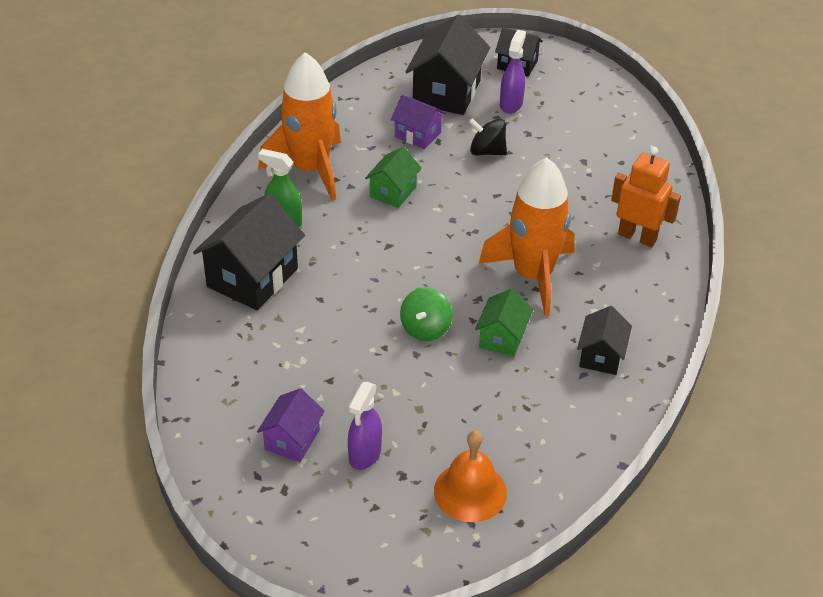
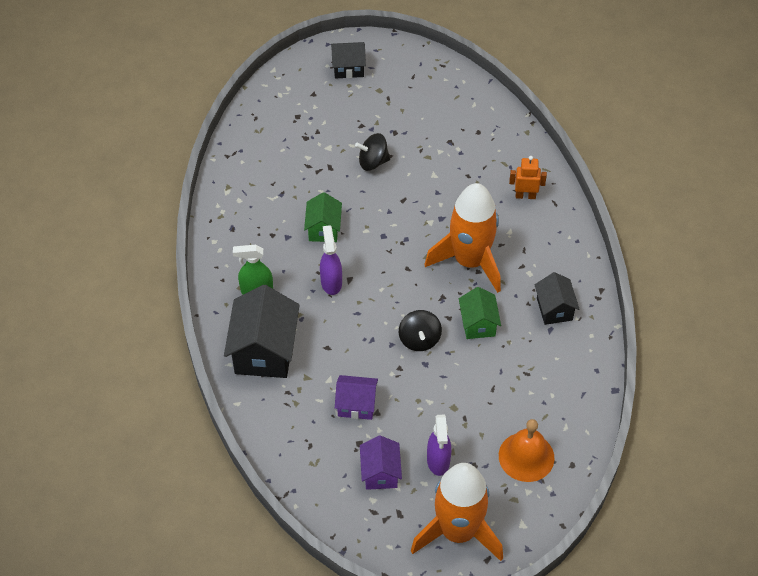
camera: 25 degrees left, 10 degrees up
(310, 169) = (246, 234): orange rocket -> orange rocket (458, 531)
(417, 135) = (310, 167): purple house -> purple house (356, 405)
(425, 328) = (419, 339): green spinning top -> black spinning top
(446, 92) = (308, 117): black house -> none
(511, 104) = (365, 109): purple spray bottle -> purple spray bottle (331, 282)
(637, 237) = (525, 196): orange robot -> orange robot, size x0.66

